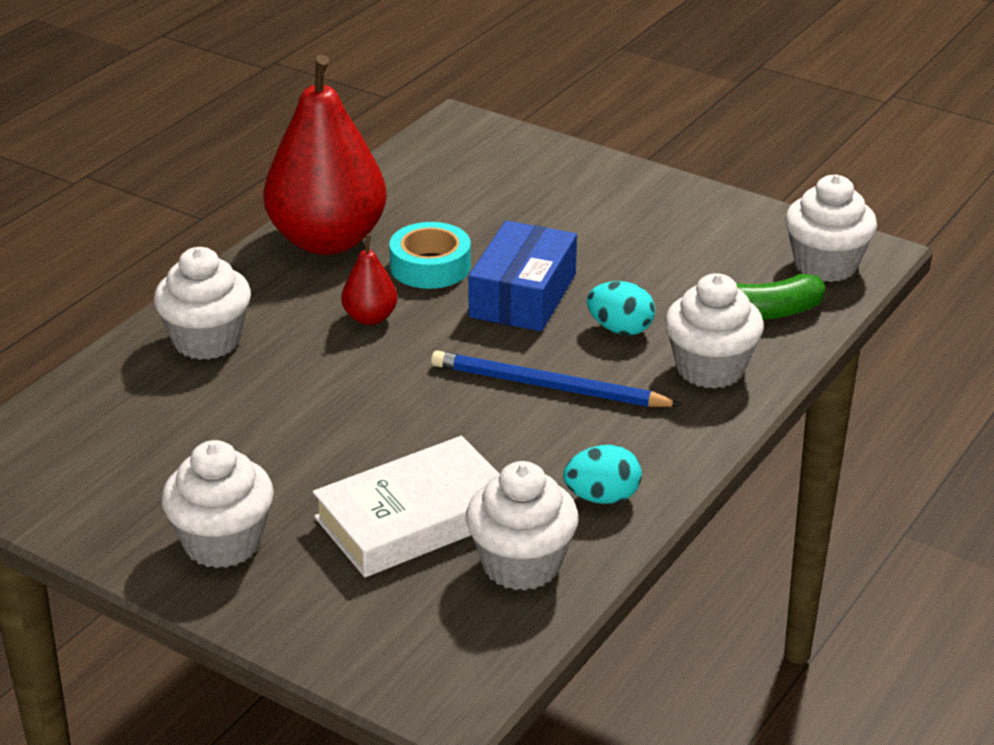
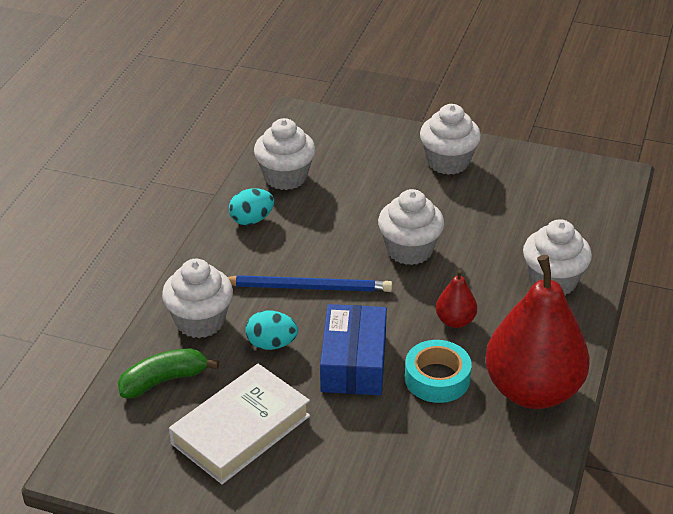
camera: 165 degrees right, 5 degrees up
(415, 518) = (353, 191): white book -> white book (241, 429)
(825, 265) = (117, 443): white cupcake -> white cupcake (409, 250)

